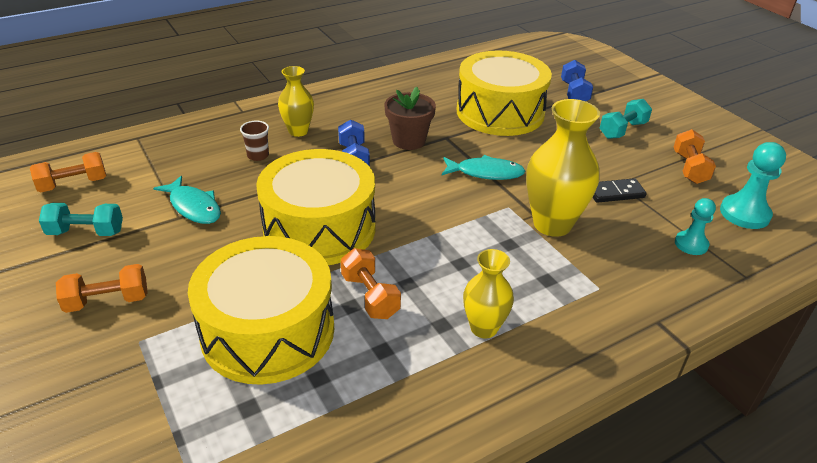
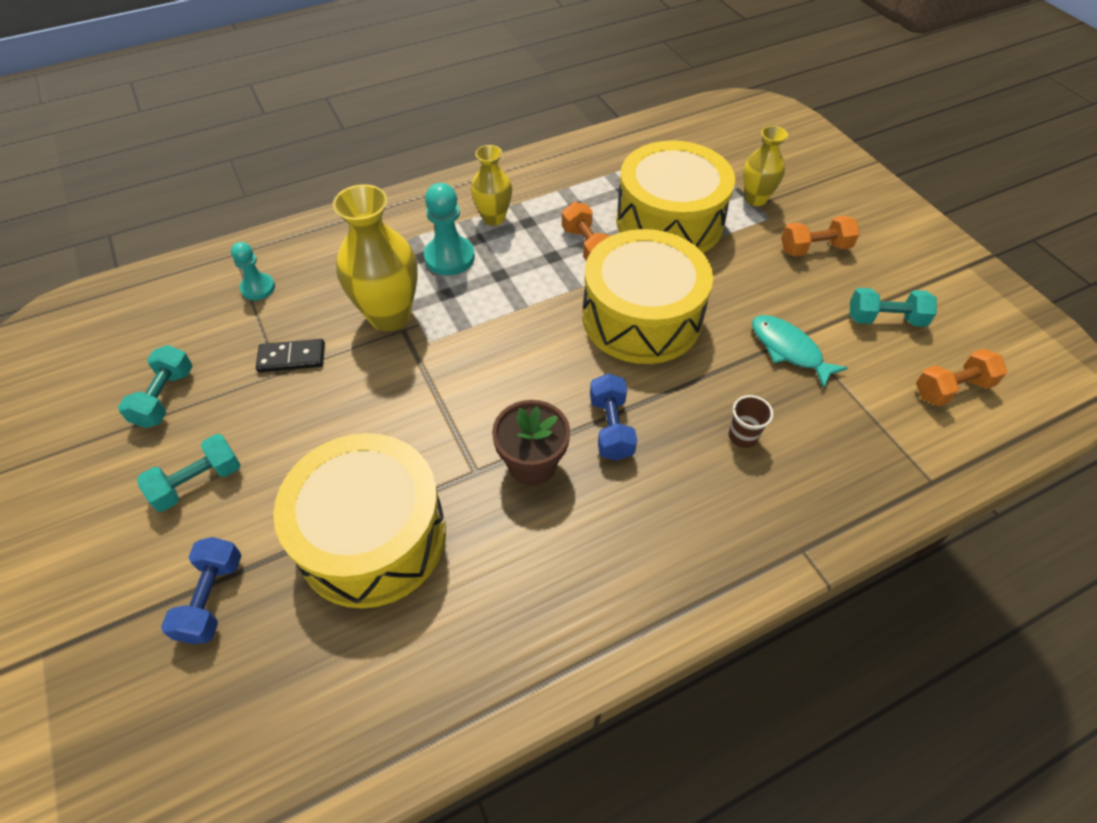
camera: 175 degrees left, 15 degrees up
(298, 131) = (698, 491): yellow vase -> yellow vase (755, 199)
(485, 173) = (439, 395): turquoise fish -> none
(689, 168) = (165, 397): orange dumbbell -> turquoise dumbbell
(744, 213) = (164, 324): turquoise pawn -> turquoise pawn (449, 257)

